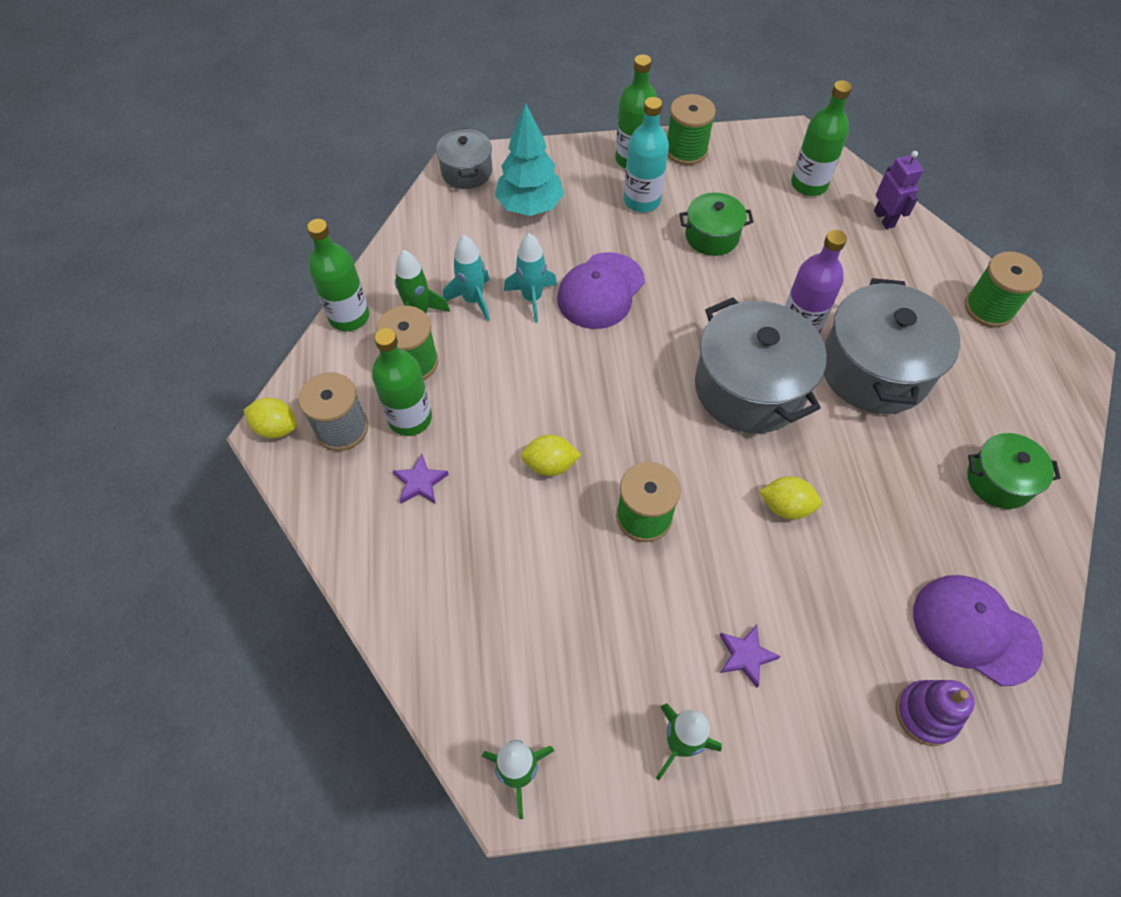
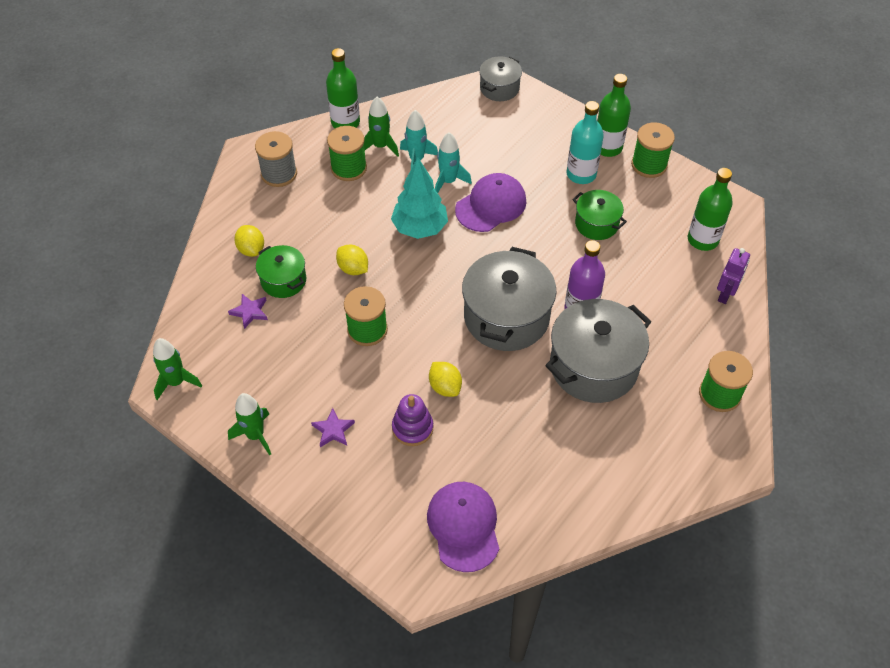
camera: 45 degrees right, 5 degrees down
(276, 428) = (251, 151): yellow lemon -> yellow lemon (251, 249)
(410, 418) = (315, 194): green bottle -> none
(420, 482) = (284, 227): purple star -> purple star (250, 312)
(529, 207) = (510, 132): turquoise tree -> turquoise tree (420, 228)
(600, 291) = (491, 205): purple cap -> purple cap turned 150 degrees clockwise
(926, 714) = (385, 534): purple stacking toy -> purple stacking toy (412, 428)
(999, 481) = (584, 478): green pot -> green pot (283, 280)

